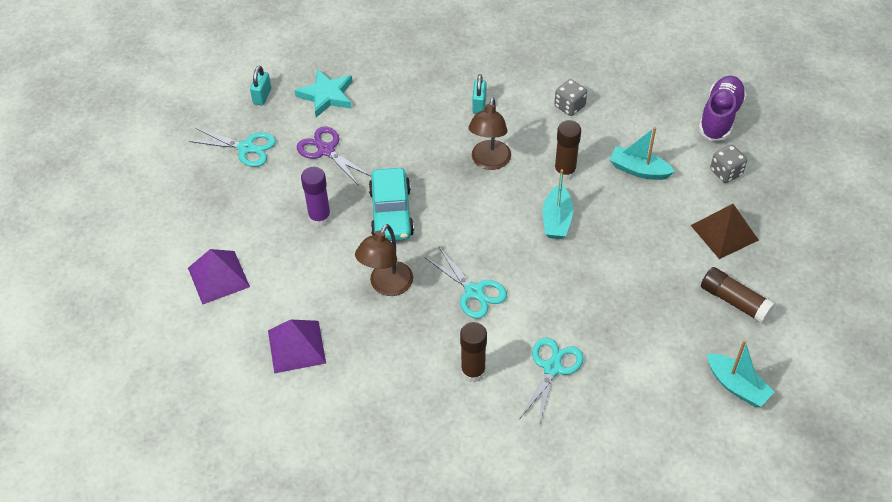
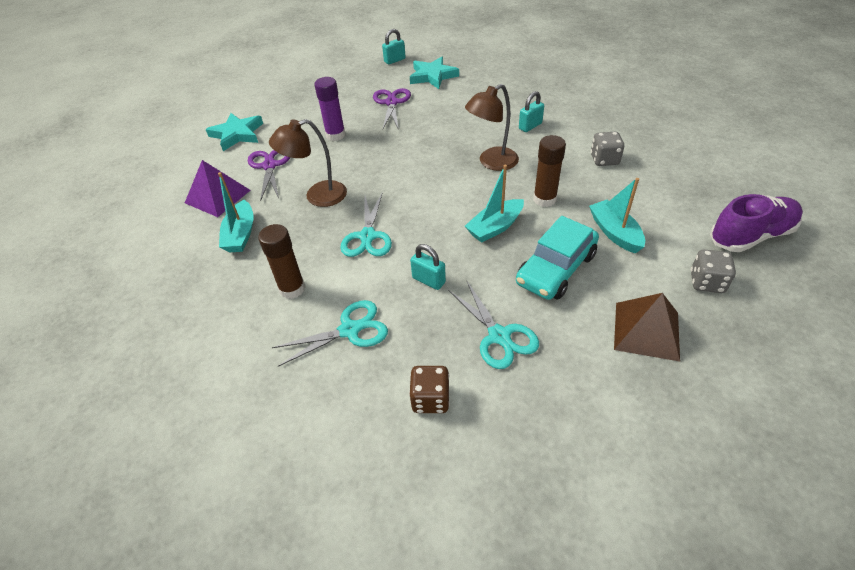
camera: 45 degrees right, 5 degrees down
(218, 277) = (237, 134): purple pyramid -> turquoise star
(246, 148) = (349, 80): turquoise scissors -> turquoise scissors (499, 336)
(301, 287) = (269, 166): none -> purple scissors
(391, 213) = (382, 156): turquoise car -> turquoise car (556, 269)
(560, 294) = (428, 280): none -> turquoise padlock
(654, 370) = (430, 399): none -> brown dice
(734, 301) = (586, 398): brown glue stick -> none
(736, 386) = (494, 481): turquoise boat -> turquoise boat (241, 234)

